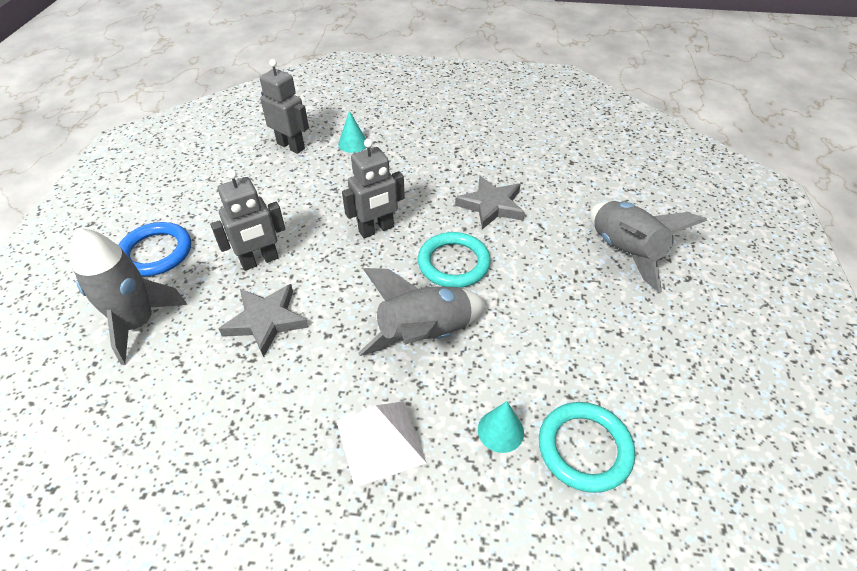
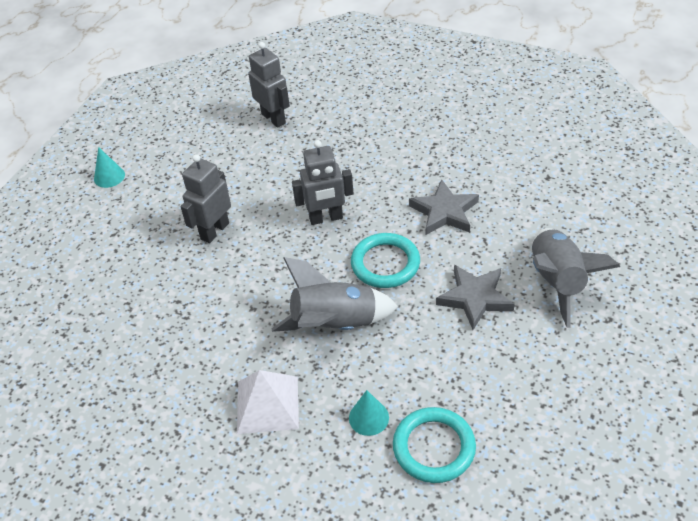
camera: 20 degrees right, 0 degrees up
(138, 323) = (104, 268): grey rocket -> none
(156, 252) = (130, 208): blue ring -> none
(260, 261) = (214, 231): grey robot -> grey robot turned 135 degrees clockwise
(266, 321) = (205, 286): grey star -> grey star (475, 298)
(353, 144) = (333, 124): turquoise cone -> turquoise cone (109, 176)

